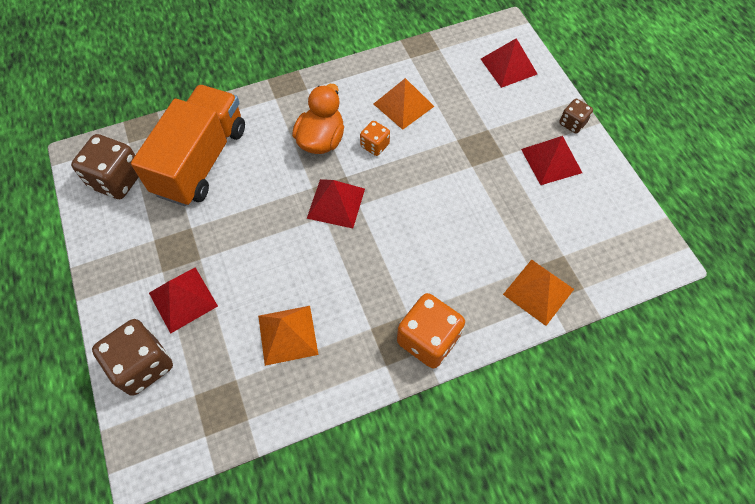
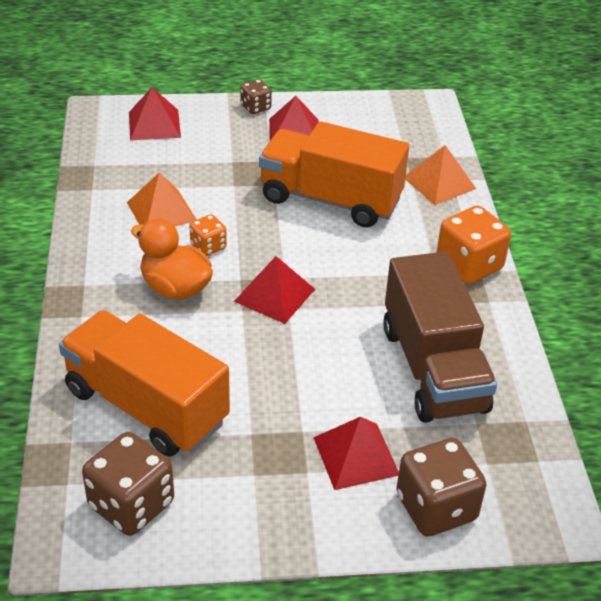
camera: 75 degrees left, 20 degrees down
(287, 334) = (433, 369): orange pyramid -> brown truck
(471, 211) = (330, 199): none -> orange truck

